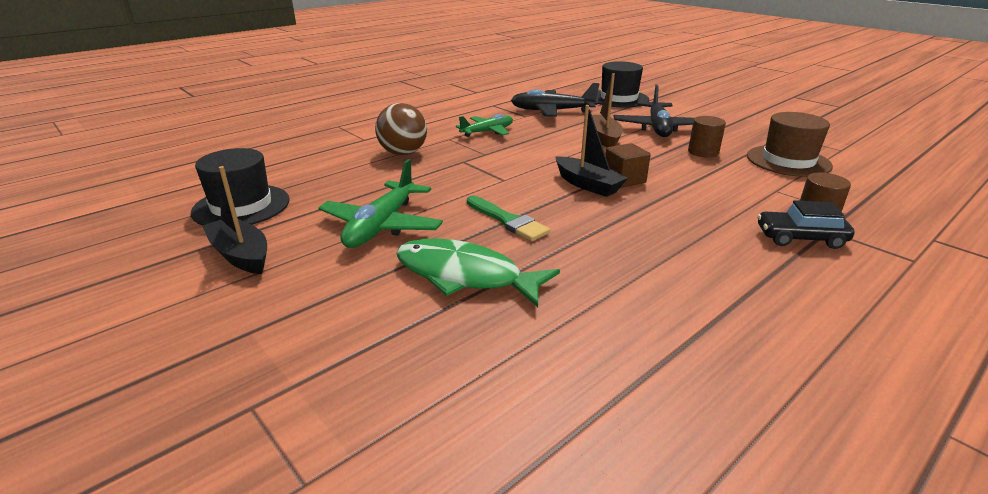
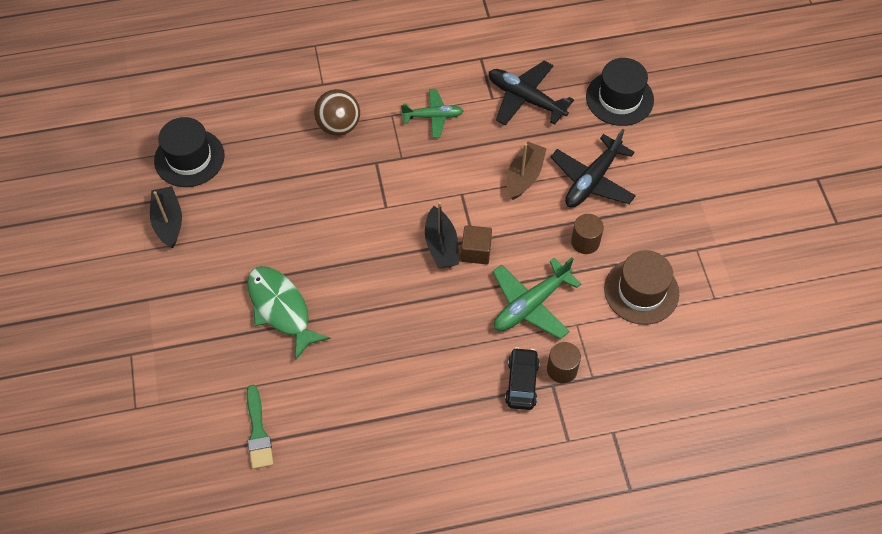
camera: 30 degrees right, 30 degrees up
(381, 226) = (264, 229): green plane -> green plane (531, 305)
(508, 221) = (348, 264): green brush -> green brush (258, 432)
(800, 238) = (521, 383): black car -> black car turned 60 degrees clockwise

